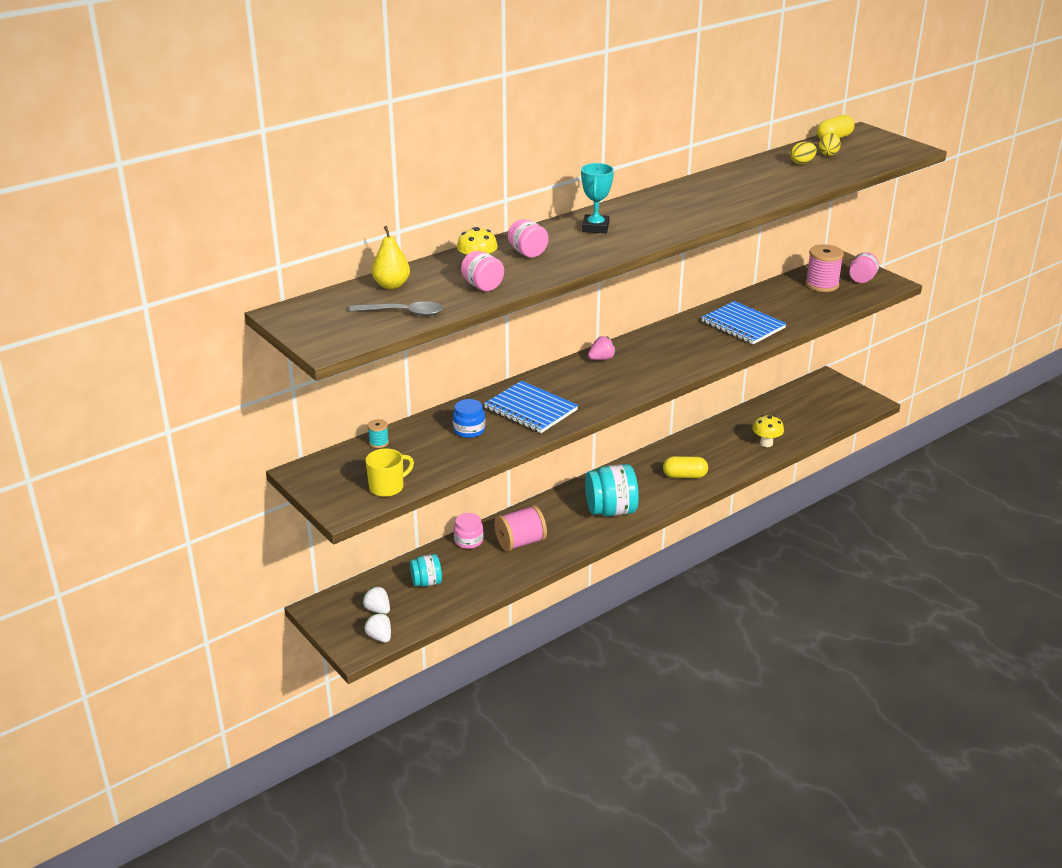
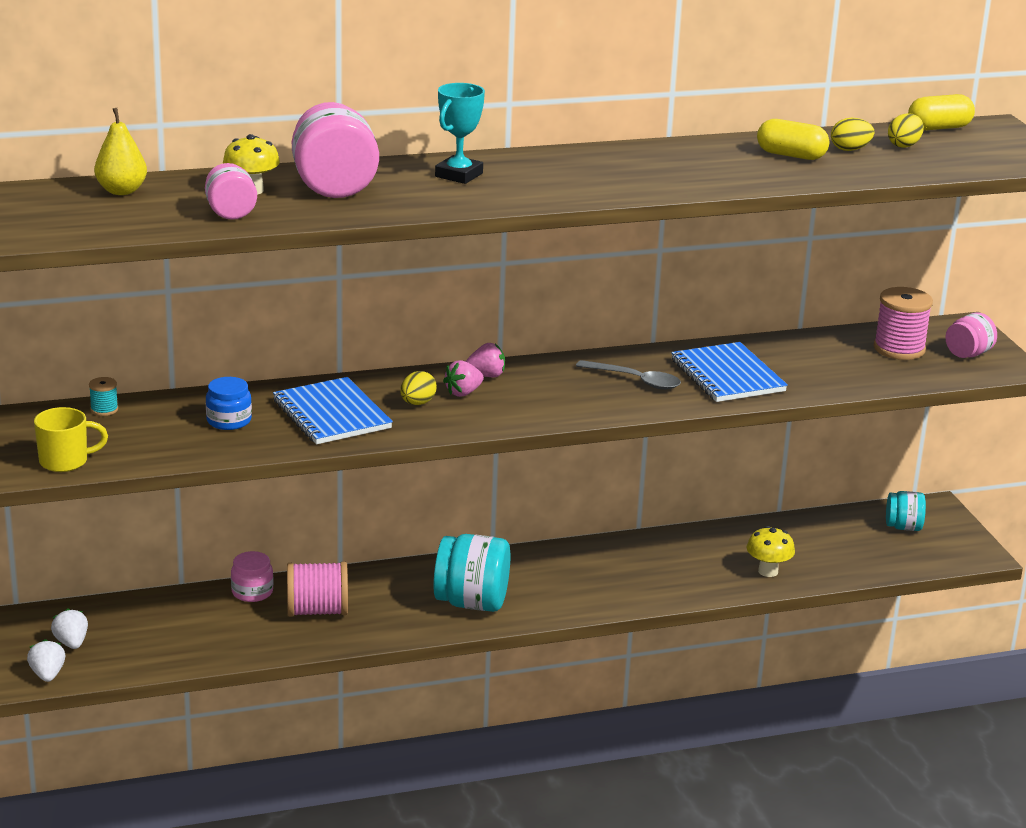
camera: 20 degrees right, 5 degrees down
(404, 313) = (99, 223): grey spoon -> grey spoon (636, 381)
(426, 582) = (158, 627): turquoise jar -> turquoise jar (903, 527)
(527, 253) = (334, 187): pink jar -> pink jar, size x1.76
(577, 388) = (417, 403): none -> yellow egg
(598, 374) = (463, 393): none -> pink strawberry
(684, 476) = (612, 584): yellow capsule -> yellow capsule (791, 155)

